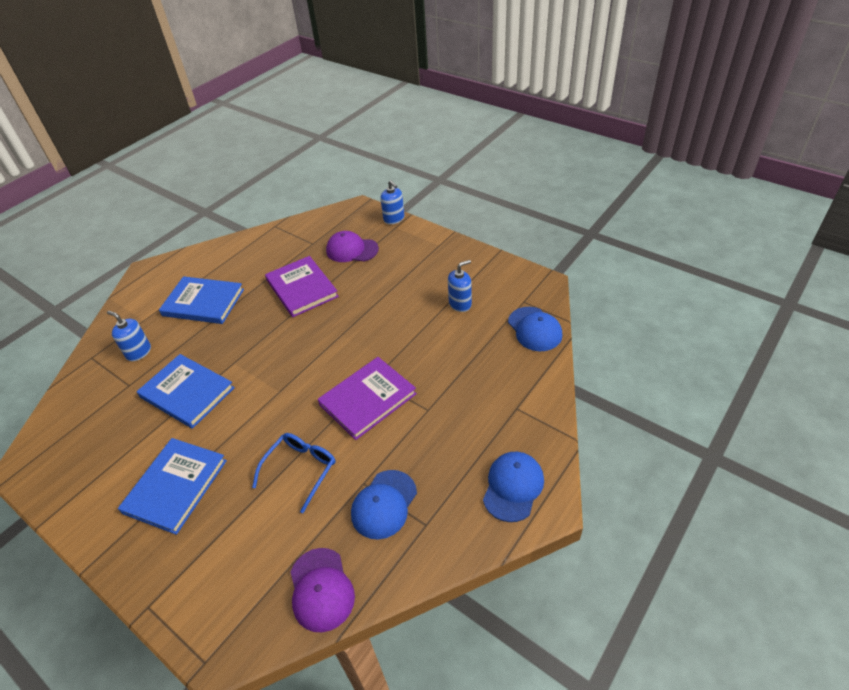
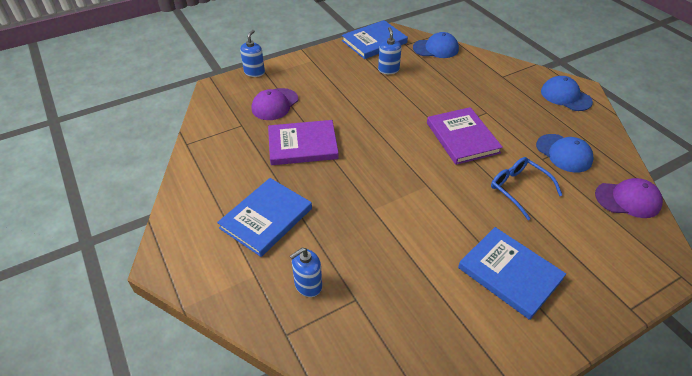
camera: 70 degrees left, 0 degrees up
(187, 392) = (394, 249): blue book -> blue book (374, 42)
(394, 219) = (254, 72): blue soap dispenser -> blue soap dispenser turned 60 degrees counterclockwise

